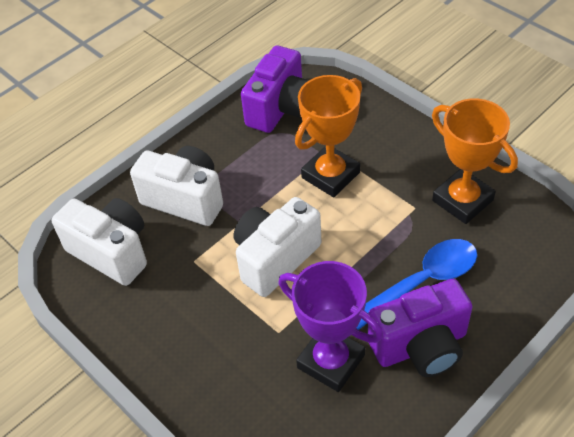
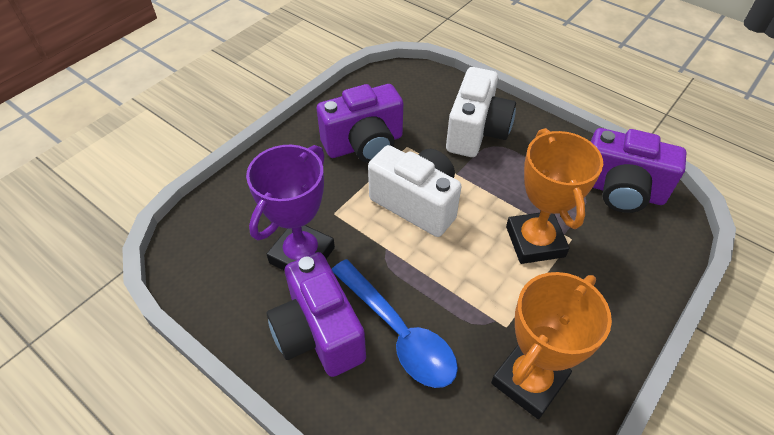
camera: 80 degrees right, 0 degrees up
(111, 252) = (410, 95): white camera -> none
(183, 300) = (364, 144): none -> purple camera
(330, 175) = (535, 241): orange trophy -> orange trophy turned 45 degrees clockwise

